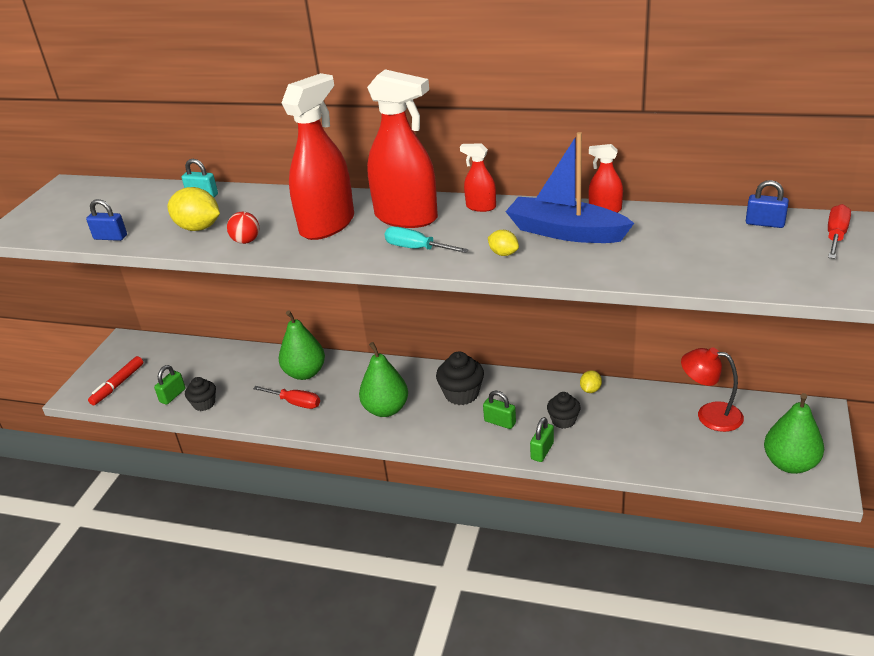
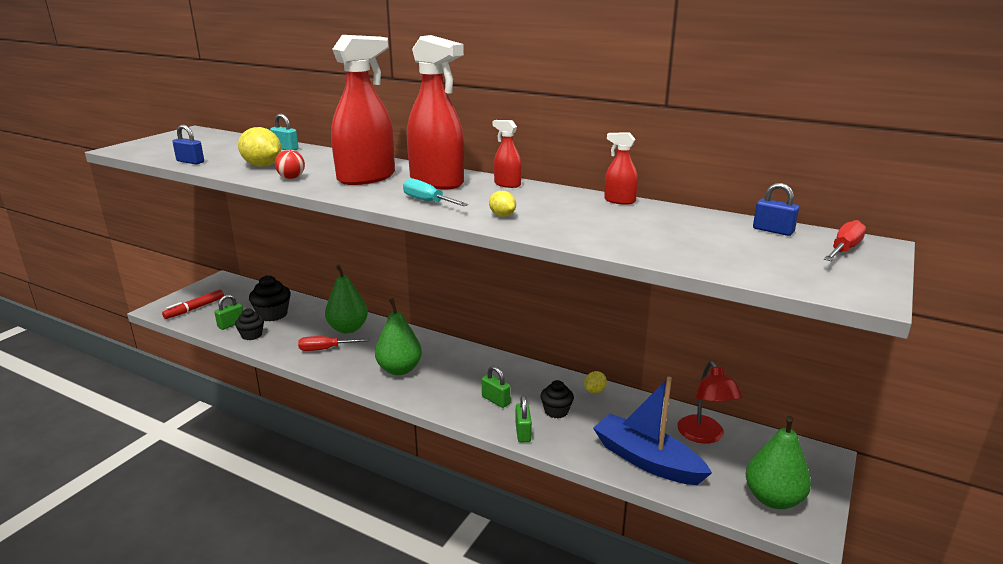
camera: 10 degrees right, 10 degrees down
(295, 403) = (325, 349): red screwdriver -> red screwdriver turned 135 degrees clockwise
(461, 394) = (473, 371): black cupcake -> black cupcake (272, 314)
(542, 451) = (523, 432): green padlock -> green padlock turned 45 degrees counterclockwise
(565, 232) = (571, 210): blue boat -> blue boat (646, 460)
(710, 415) = (704, 436): red lamp -> red lamp turned 135 degrees counterclockwise

